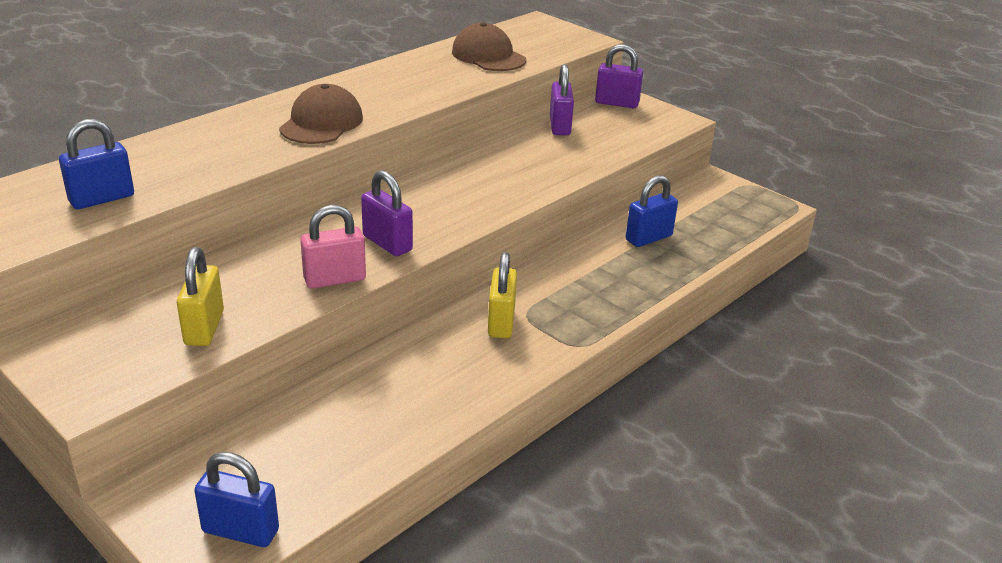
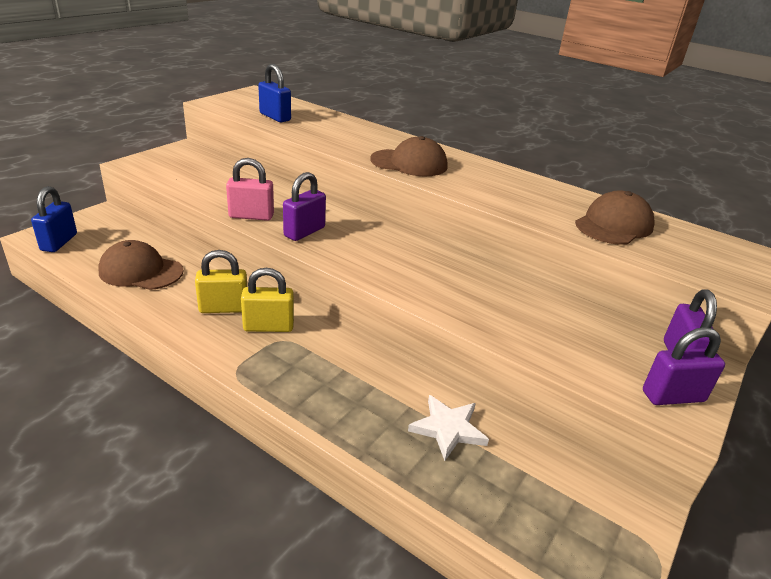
camera: 80 degrees right, 0 degrees up
(204, 328) = (194, 183): yellow padlock -> yellow padlock (223, 308)
(335, 279) = (251, 216): pink padlock -> pink padlock turned 60 degrees counterclockwise
(358, 429) = (141, 271): none -> brown cap
(560, 126) = (576, 314): purple padlock -> purple padlock (673, 396)
(648, 238) = (448, 429): blue padlock -> white star

